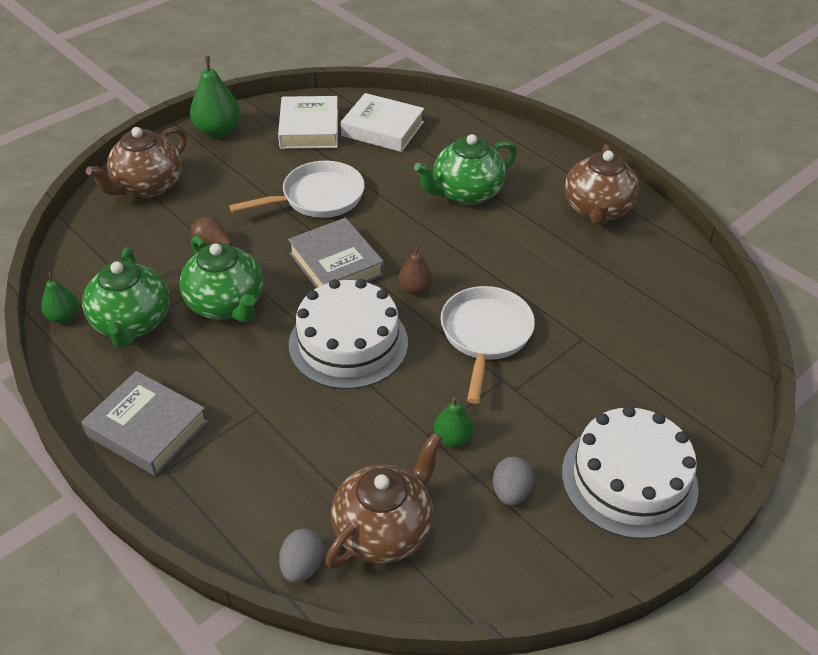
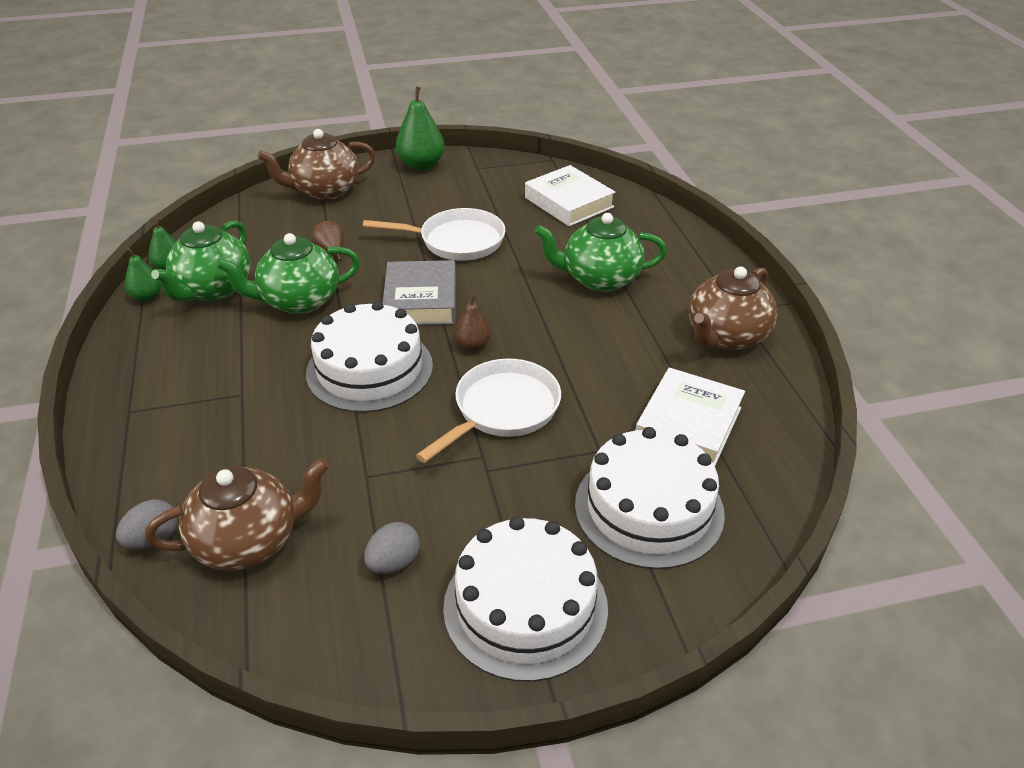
camera: 30 degrees right, 5 degrees down
(147, 429) = (146, 374): grey book -> none
(226, 304) = (299, 301): green teapot -> green teapot turned 75 degrees clockwise
(309, 129) = (501, 184): white book -> white book (688, 424)
(452, 438) = (385, 489): green pear -> green pear (147, 297)
(650, 368) = (649, 508): none -> white cake

